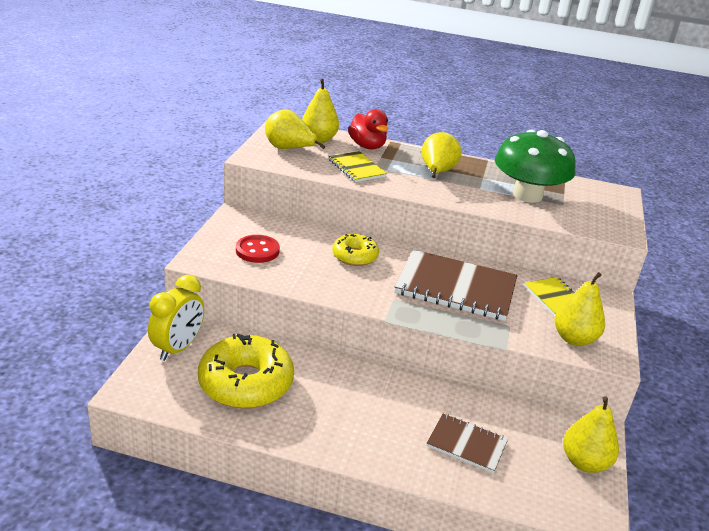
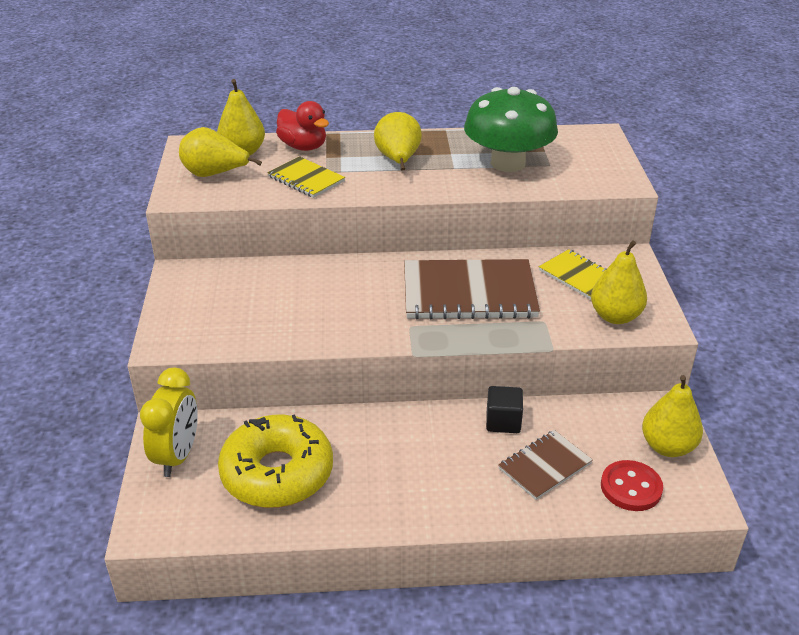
camera: 15 degrees left, 5 degrees up
(257, 250) = (227, 311): red button -> red button (631, 487)
(355, 256) = (342, 286): yellow donut -> none
(447, 399) = (503, 421): none -> black cube
(466, 444) = (544, 466): brown notebook -> brown notebook turned 45 degrees counterclockwise

